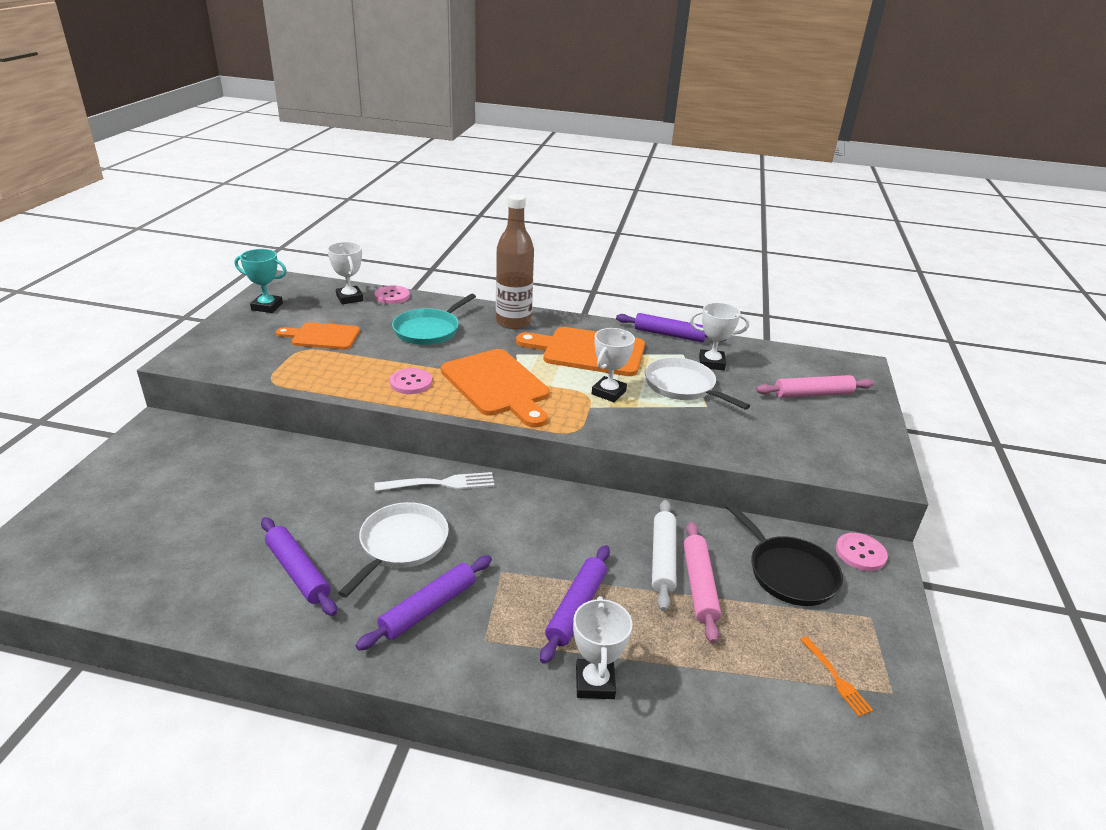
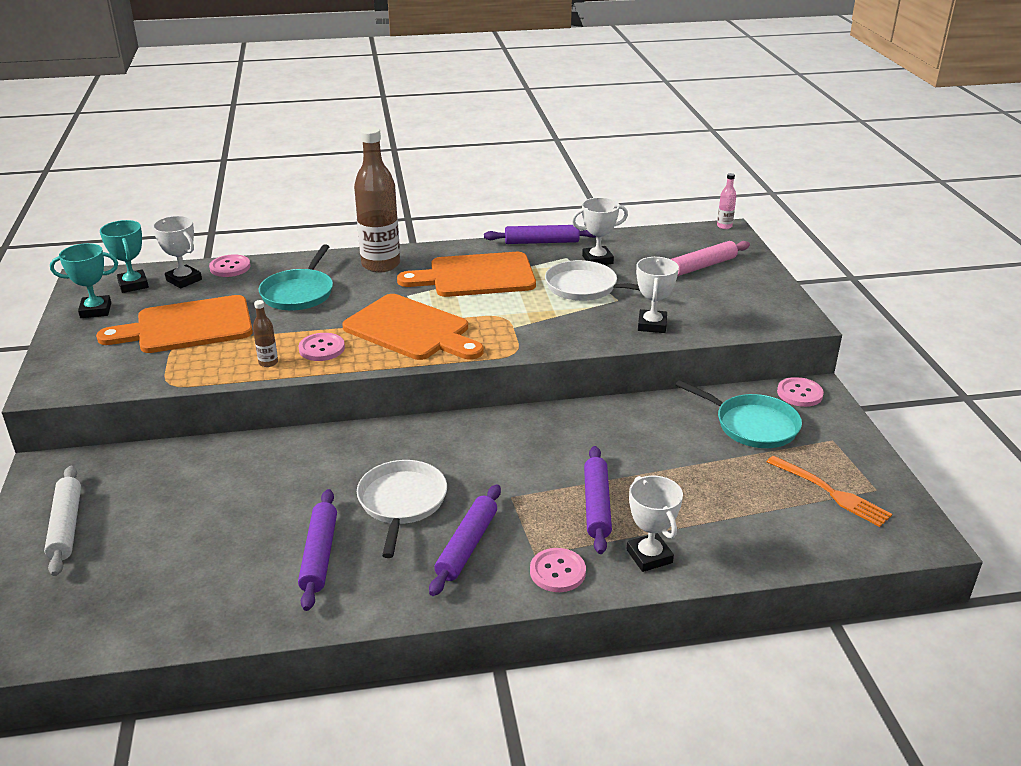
camera: 20 degrees left, 0 degrees up
(298, 572) = (319, 555): purple rolling pin -> purple rolling pin turned 60 degrees clockwise
(310, 293) = (133, 285): none -> turquoise trophy
(322, 336) = (188, 326): orange cutting board -> orange cutting board, size x1.60
(359, 383) = (268, 362): none -> brown bottle
(440, 483) = (399, 439): white fork -> none
(494, 666) = (557, 572): none -> pink button
(608, 392) = (522, 310): white trophy -> white trophy (652, 325)
(663, 559) = (644, 445): white rolling pin -> white rolling pin (66, 526)
(699, 585) = (687, 457): pink rolling pin -> none
(789, 573) = (752, 425): black pan -> turquoise pan
(836, 678) = (831, 492): orange fork -> orange fork, size x1.58
(860, 360) = (724, 226): none -> pink bottle

